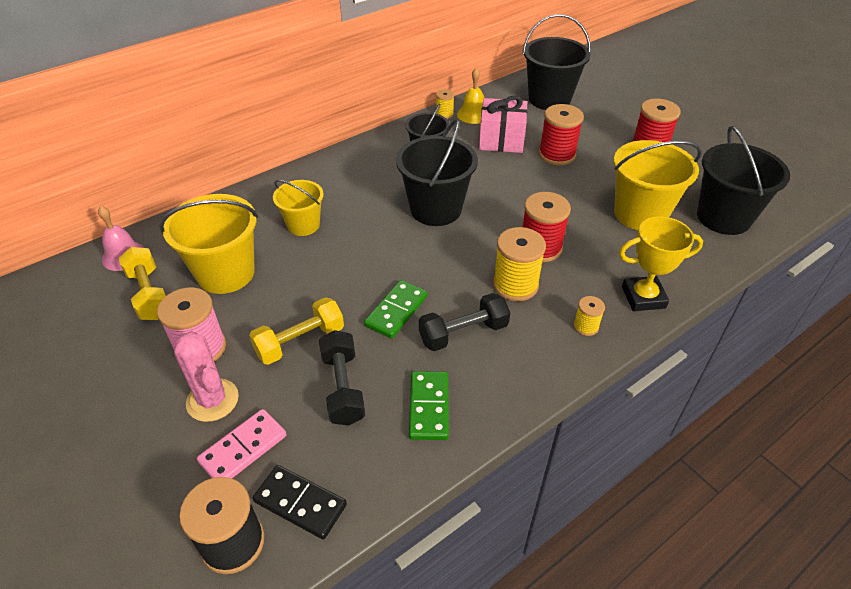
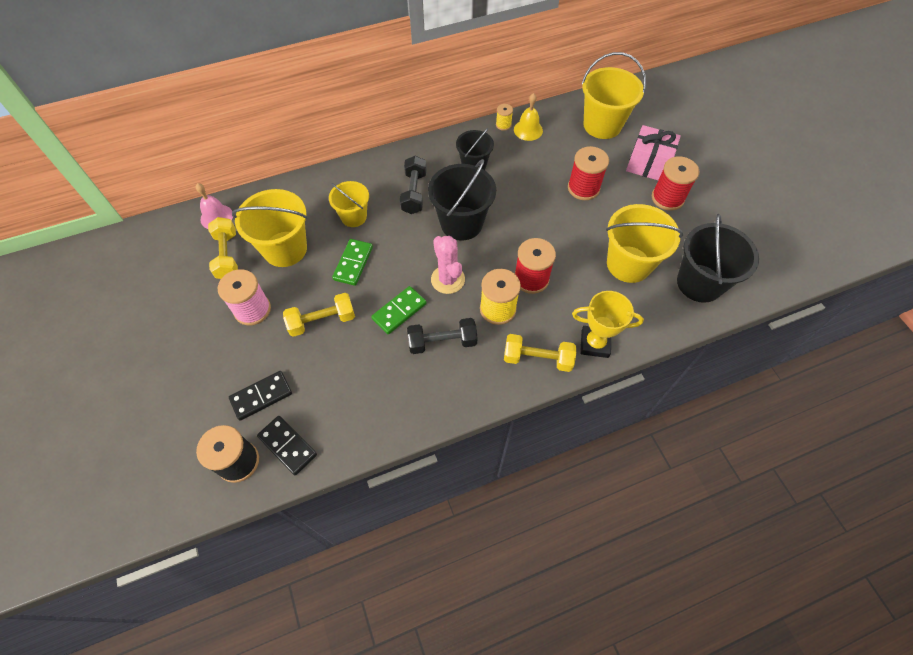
camera: 15 degrees right, 15 degrees up
(212, 400) = (250, 354): pink cactus -> pink cactus (448, 279)
(243, 448) = (261, 396): pink domino -> black domino
(343, 388) = (341, 366): black dumbbell -> black dumbbell (414, 193)
(429, 407) = (396, 396): green domino -> green domino (353, 263)
(501, 140) = (541, 163): pink gift -> pink gift (648, 164)
(549, 99) = (602, 125): black bucket -> yellow bucket
(586, 326) = (537, 358): yellow spool -> yellow dumbbell

